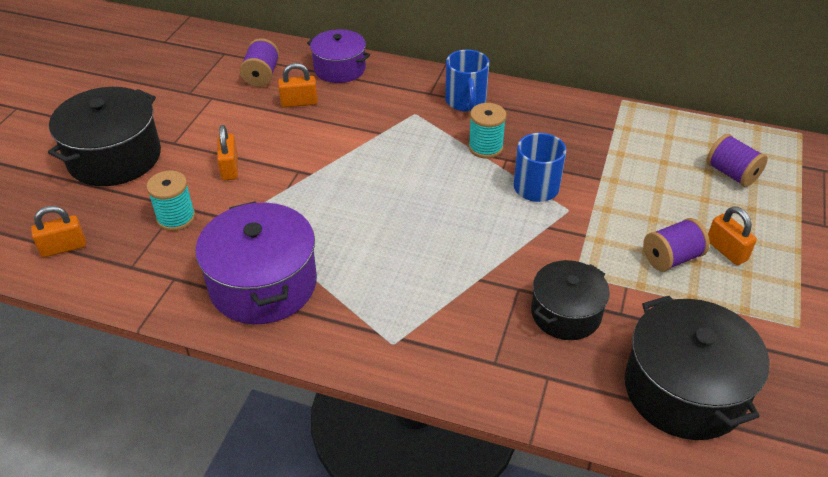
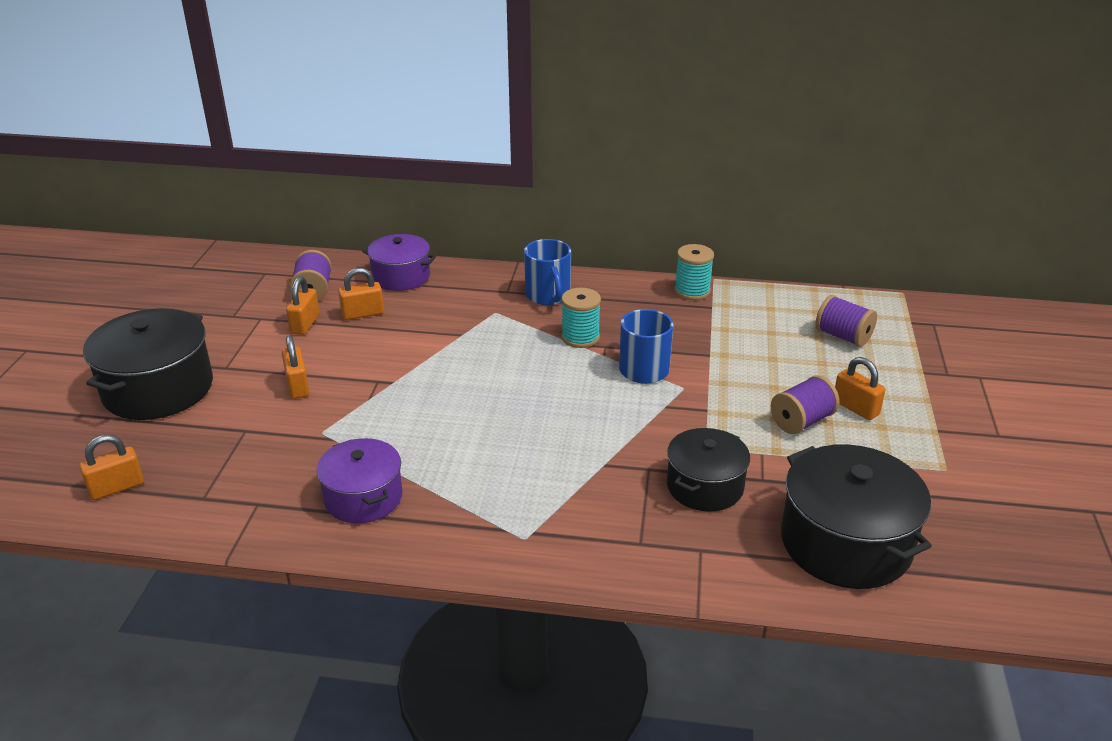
camera: 10 degrees left, 10 degrees down
(176, 218) = (246, 442): turquoise spool -> turquoise spool (692, 291)
(248, 107) = (305, 324): none -> orange padlock
(263, 284) = (363, 497): purple pot -> purple pot, size x0.63

